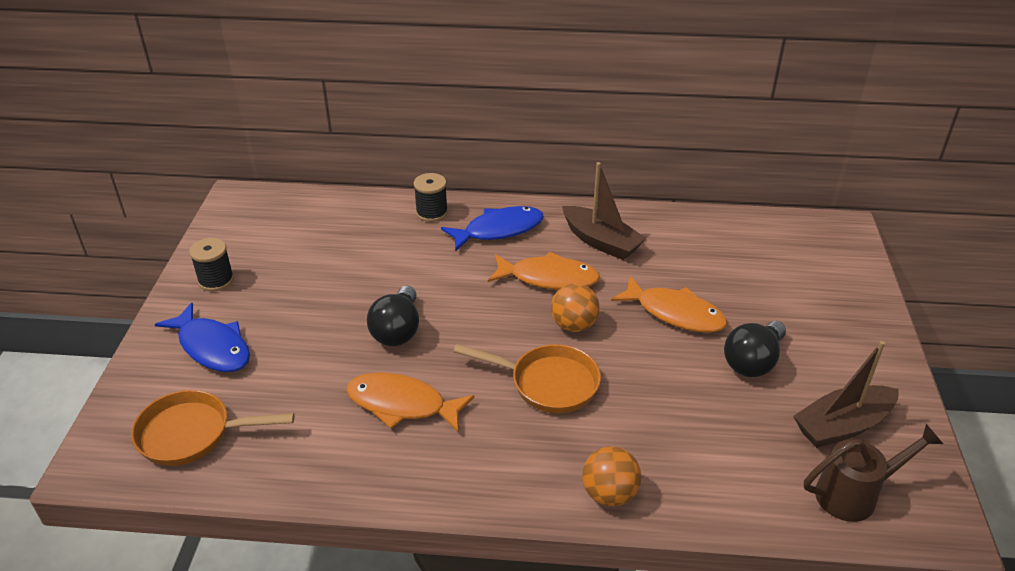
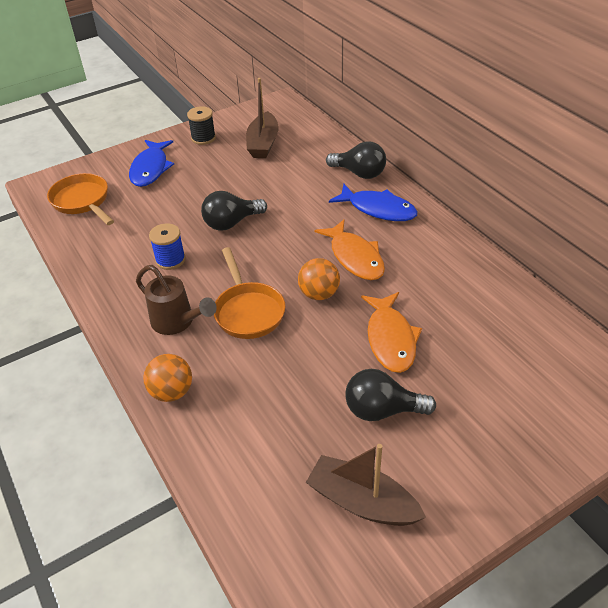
camera: 55 degrees right, 5 degrees up
(402, 404) = (170, 260): orange fish -> blue spool
(431, 213) = (359, 173): black spool -> black light bulb
(601, 242) = (427, 261): brown boat -> brown boat (263, 143)
(854, 494) = (288, 541): brown watering can -> brown watering can (177, 322)

